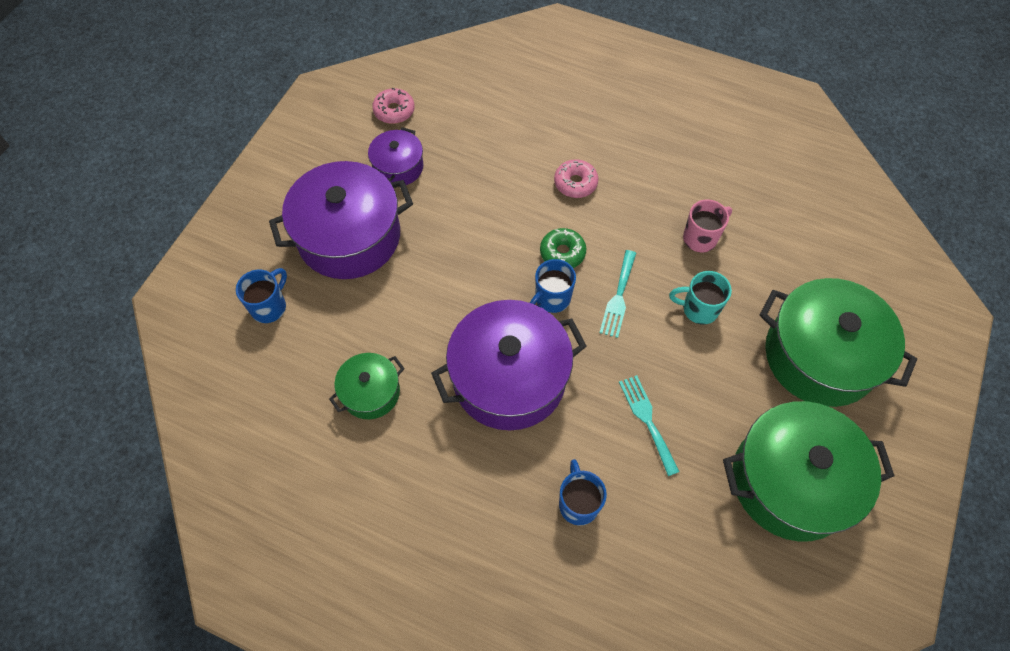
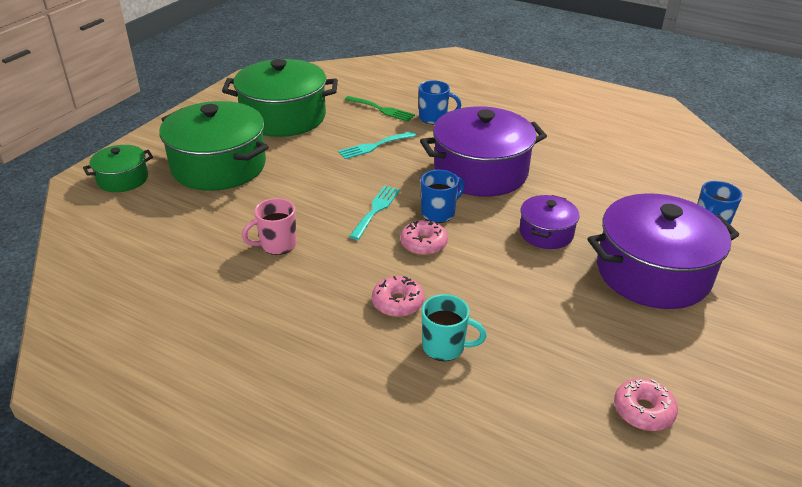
camera: 175 degrees left, 25 degrees down
(370, 392) = (595, 172): green pot -> green pot (123, 179)
(398, 167) = (617, 336): purple pot -> purple pot (546, 233)
(562, 253) = (423, 244): green donut -> pink donut
(578, 503) = (434, 118): blue mug -> blue mug turned 75 degrees counterclockwise
(647, 420) = (374, 146): turquoise fork -> turquoise fork turned 75 degrees clockwise
(658, 520) = (382, 109): none -> green fork
(698, 309) = (305, 198): turquoise mug -> turquoise mug (445, 347)

